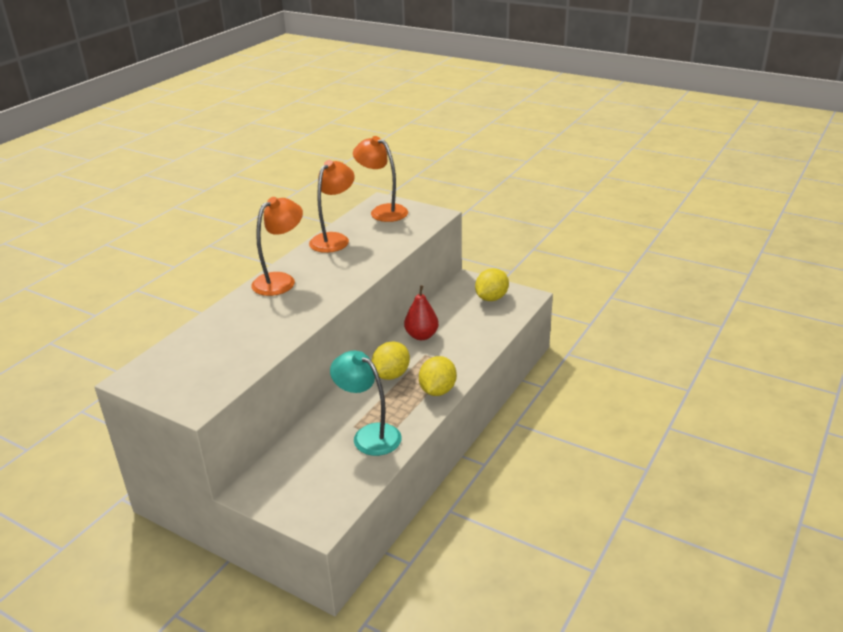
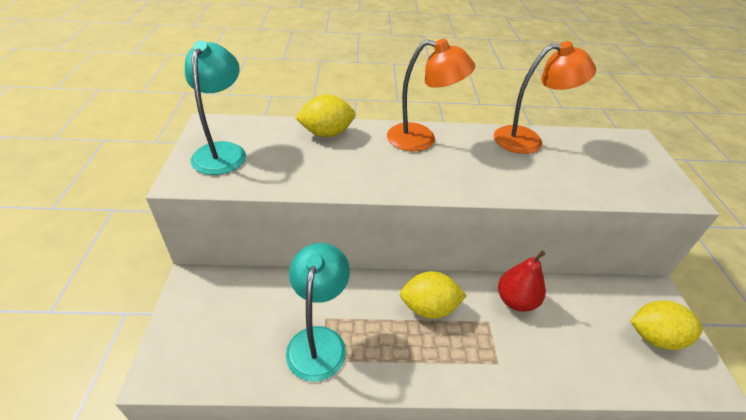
camera: 55 degrees right, 10 degrees up
(181, 379) = (223, 151): none -> turquoise lamp
(382, 211) = (621, 149): orange lamp -> none
(437, 390) = (437, 371): yellow lemon -> yellow lemon (327, 133)

